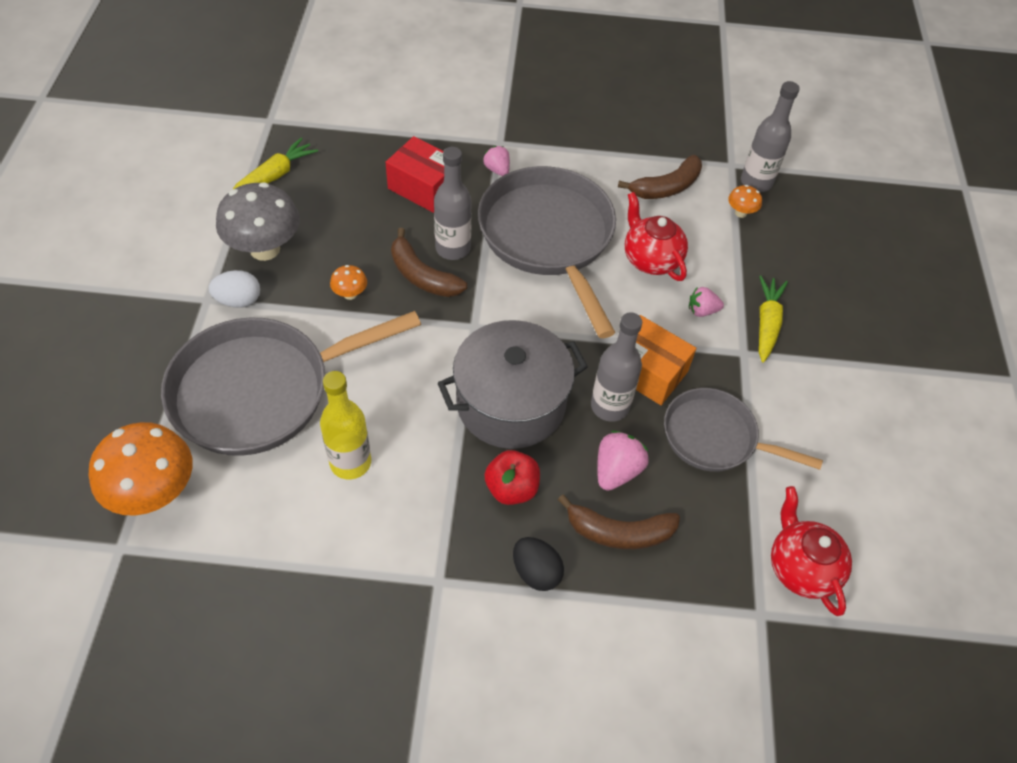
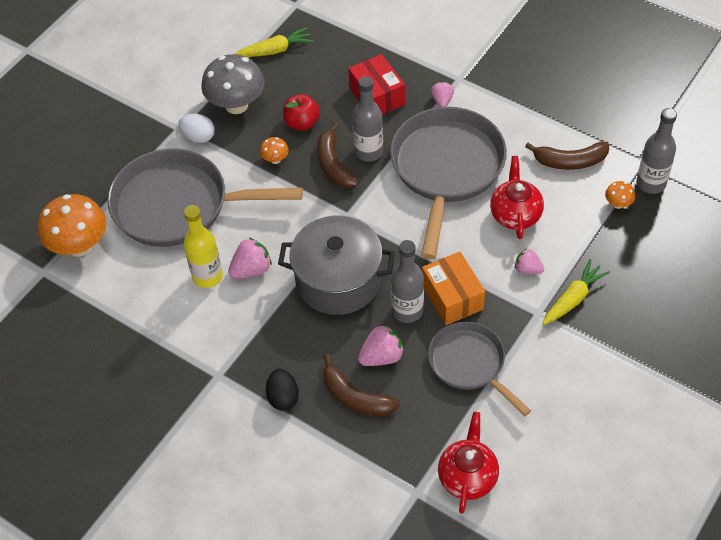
camera: 35 degrees right, 0 degrees up
(400, 432) = (251, 269): none -> pink strawberry
(511, 488) = (301, 337): red apple -> red apple (302, 123)

